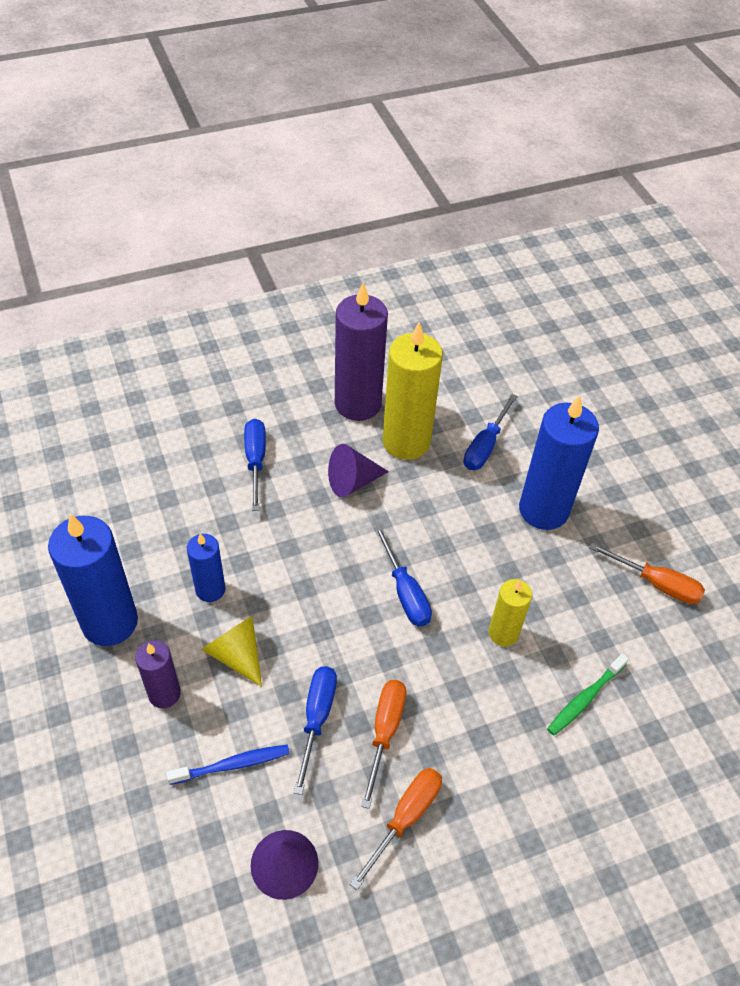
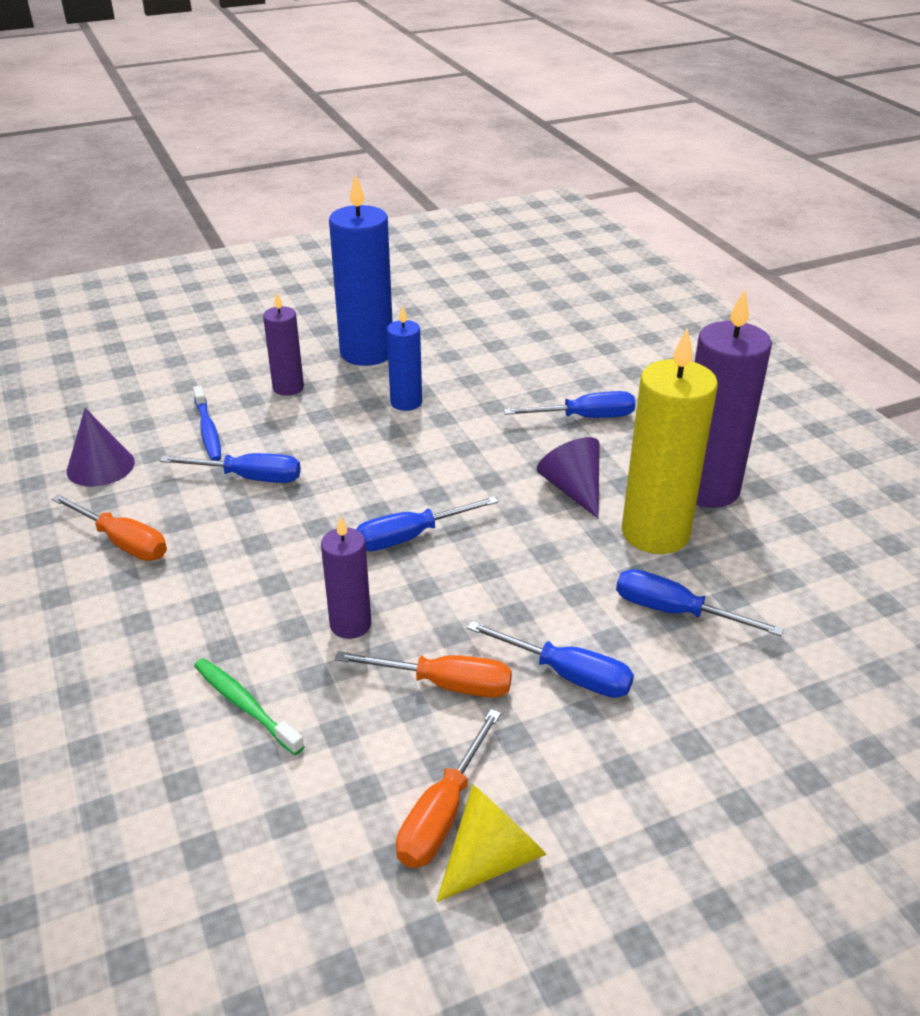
camera: 90 degrees right, 15 degrees down
(236, 654) = (328, 423): yellow cone -> yellow cone (491, 857)
(384, 732) = (226, 525): orange screwdriver -> orange screwdriver (445, 684)
(503, 633) = (350, 624): yellow candle -> purple candle
(543, 510) = (567, 674): blue candle -> blue screwdriver

